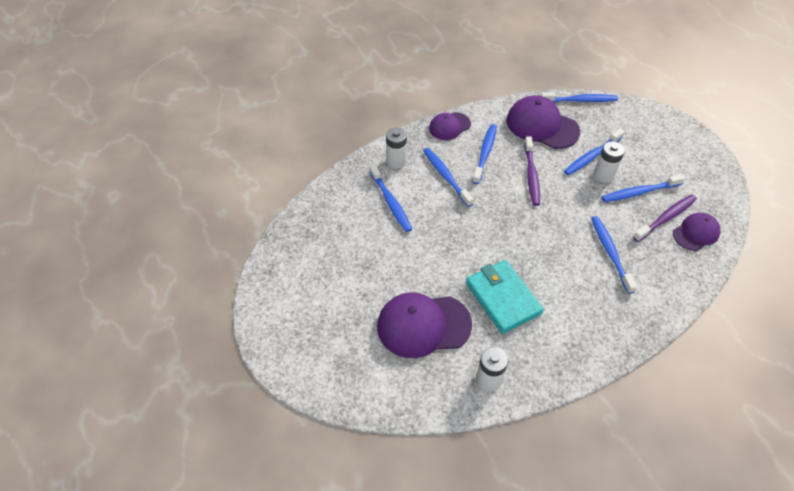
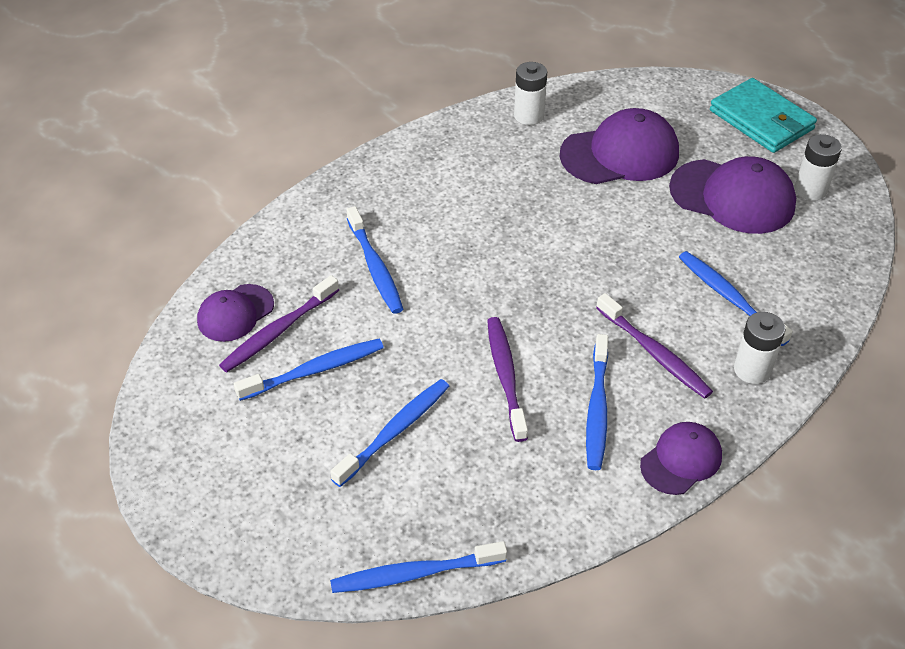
camera: 170 degrees right, 5 degrees down
(446, 176) = (654, 353): blue toothbrush -> purple toothbrush
(503, 298) = (525, 193): turquoise wallet -> turquoise wallet (761, 120)
(542, 126) = (495, 489): purple cap -> purple cap (732, 197)
(603, 175) = (375, 394): white battery -> white battery (810, 190)

